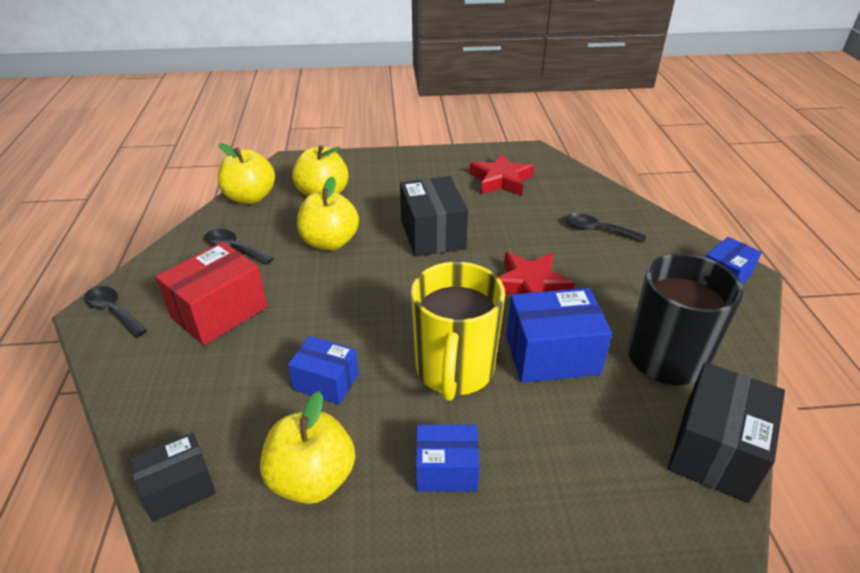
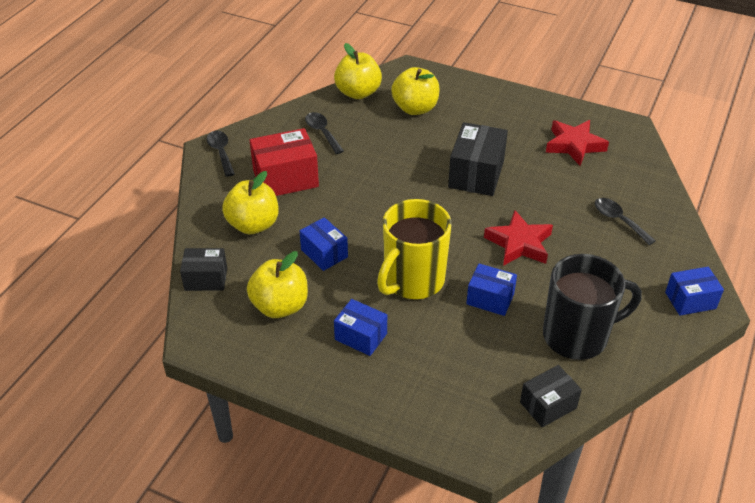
camera: 30 degrees right, 5 degrees up
(330, 242) = (393, 152): yellow apple -> yellow apple (253, 225)
(552, 355) = (490, 299): blue box -> blue box, size x0.62
(715, 450) = (548, 405): black box -> black box, size x0.62

